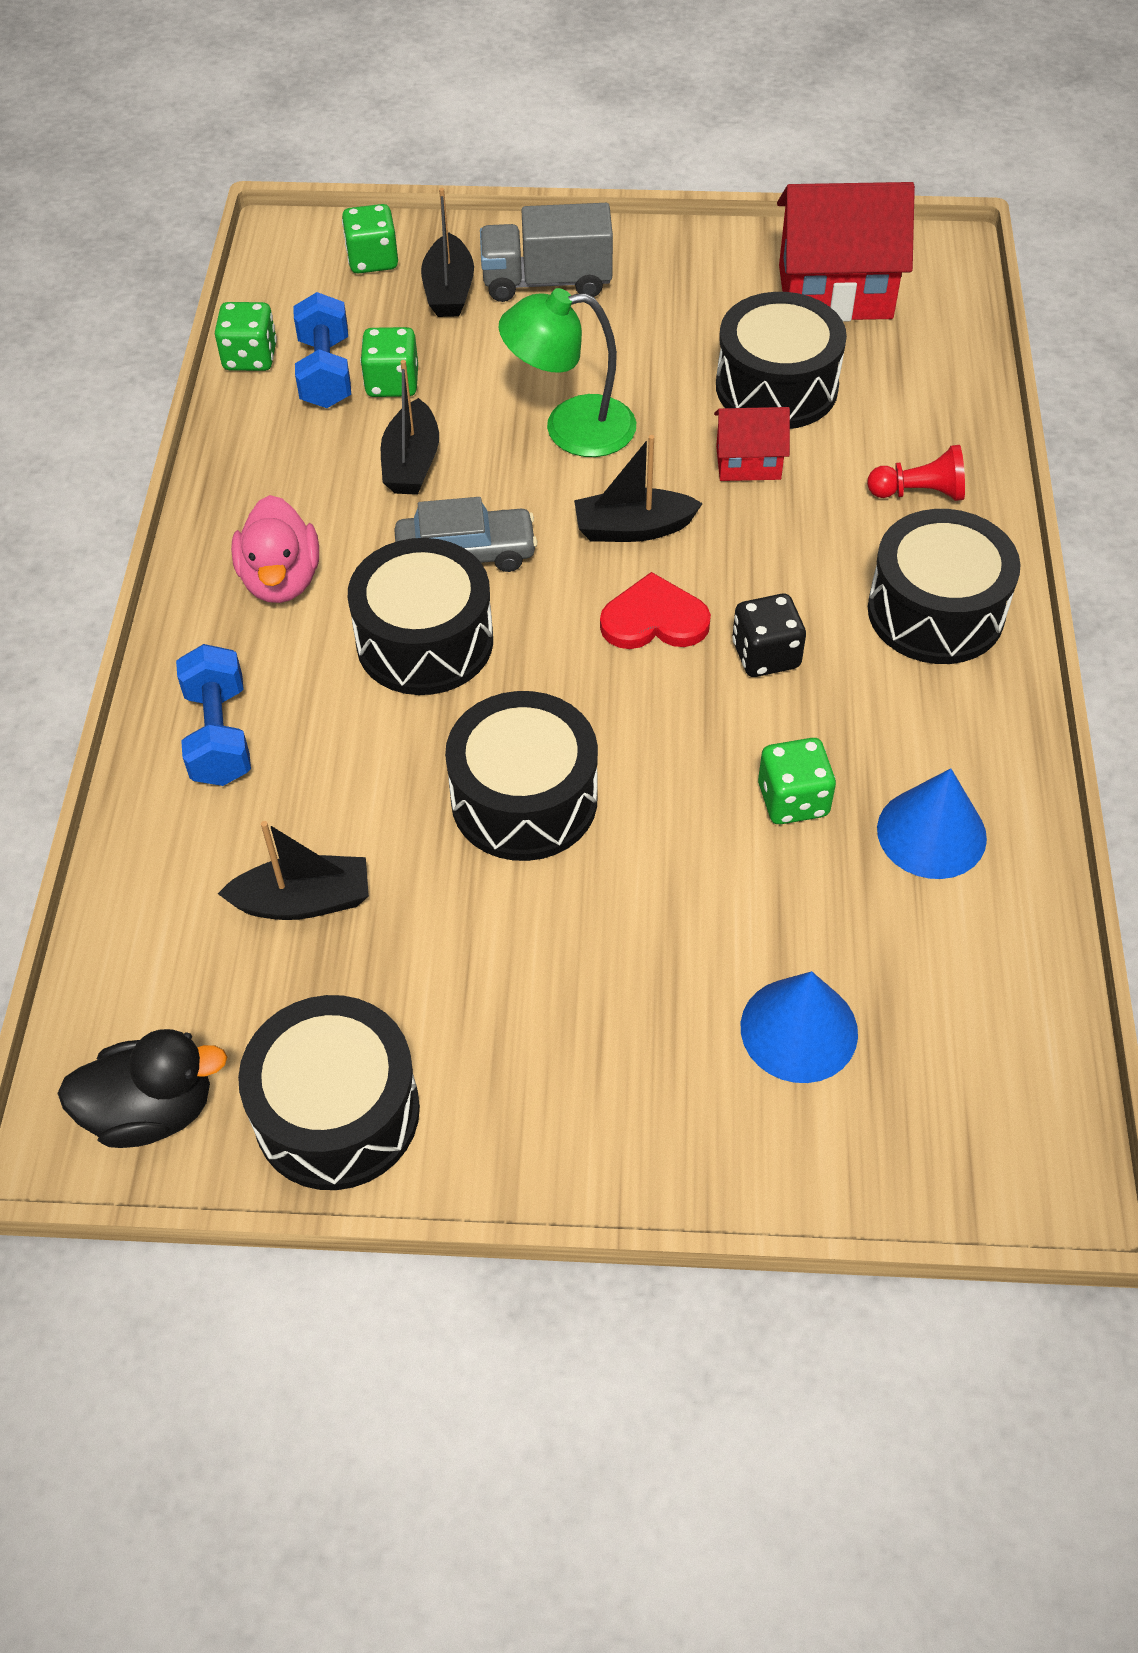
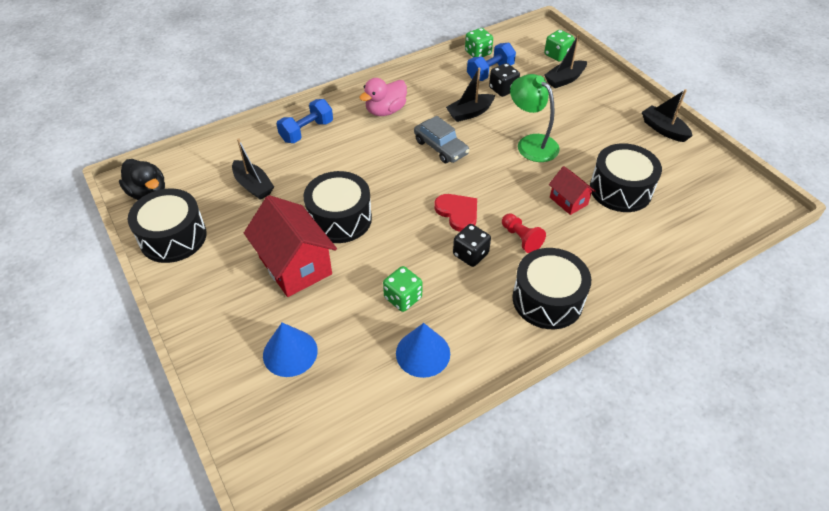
camera: 55 degrees right, 5 degrees down
(392, 383) = (503, 89): green dice -> black dice
(425, 641) = (390, 158): black drum -> none
(547, 282) = (599, 100): grey truck -> none
(633, 528) = (498, 185): black boat -> black boat (663, 129)
(835, 292) = (698, 182): red house -> red house (295, 265)
(919, 493) = (611, 263): red pawn -> red pawn (521, 238)

